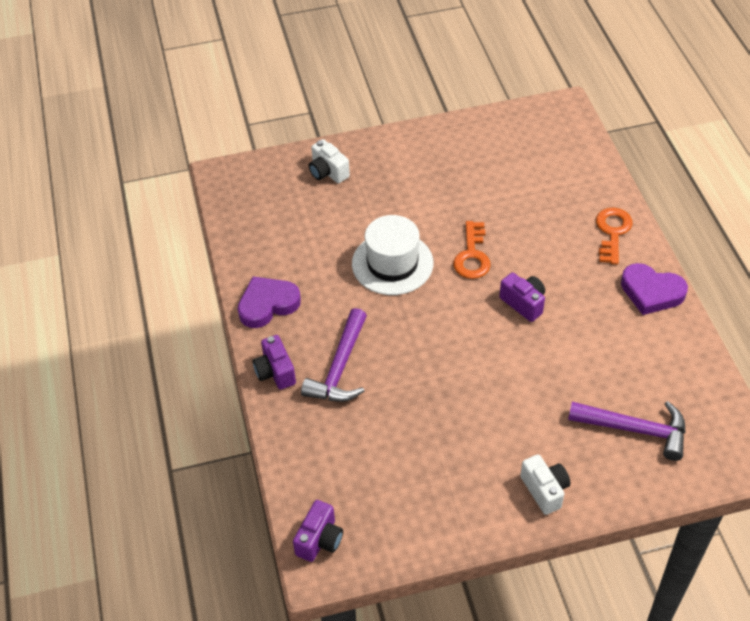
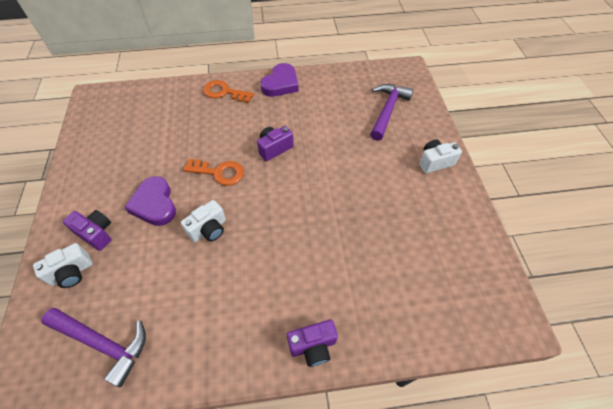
camera: 85 degrees left, 5 degrees up
(267, 304) = (227, 348): purple heart -> purple heart (154, 204)
(319, 540) = (493, 319): purple camera -> purple camera (96, 233)
(340, 368) = (316, 285): purple hammer -> purple hammer (103, 343)
(392, 263) = (209, 229): white hat -> white camera

